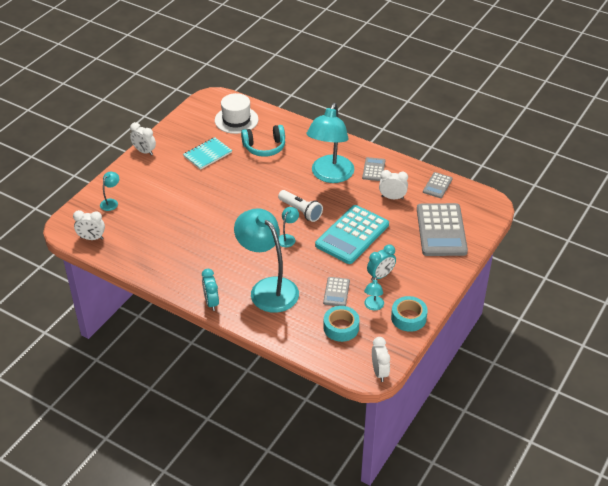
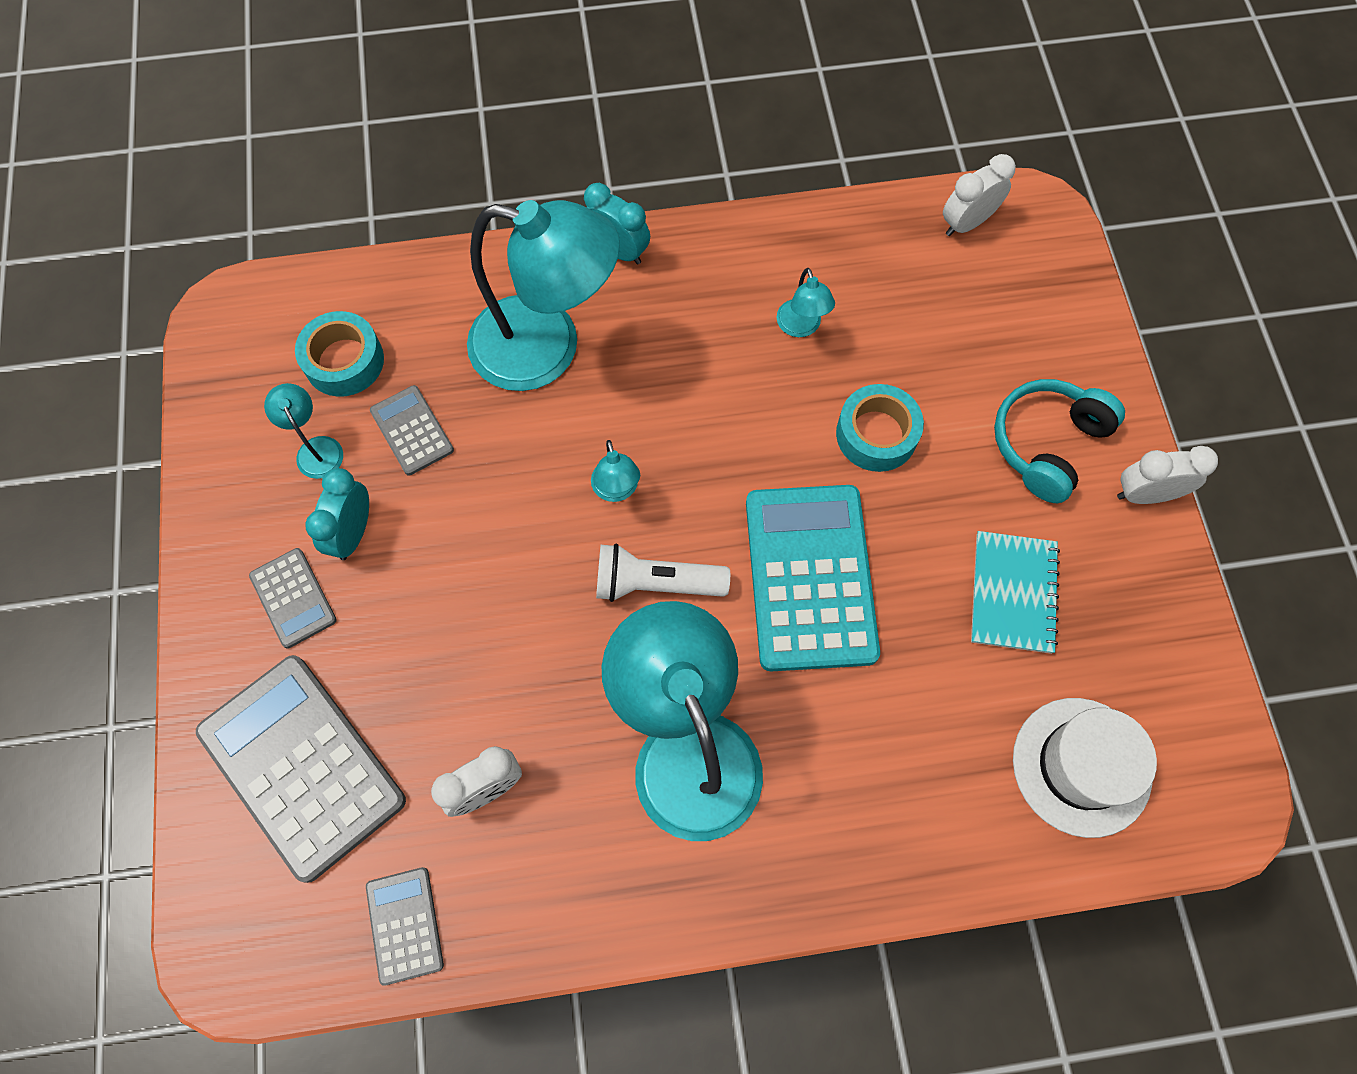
camera: 140 degrees right, 25 degrees up
(111, 202) = (1036, 320): turquoise lamp -> turquoise lamp (801, 327)
(264, 147) = (919, 722): turquoise headphones -> turquoise headphones (1047, 444)
(352, 235) = (491, 598): turquoise calculator -> turquoise calculator (810, 577)
(373, 169) = (602, 856): grey calculator -> grey calculator (293, 598)
(379, 372) = (210, 323): white clock -> none
(408, 318) = (229, 471): turquoise tape -> turquoise tape (876, 434)

